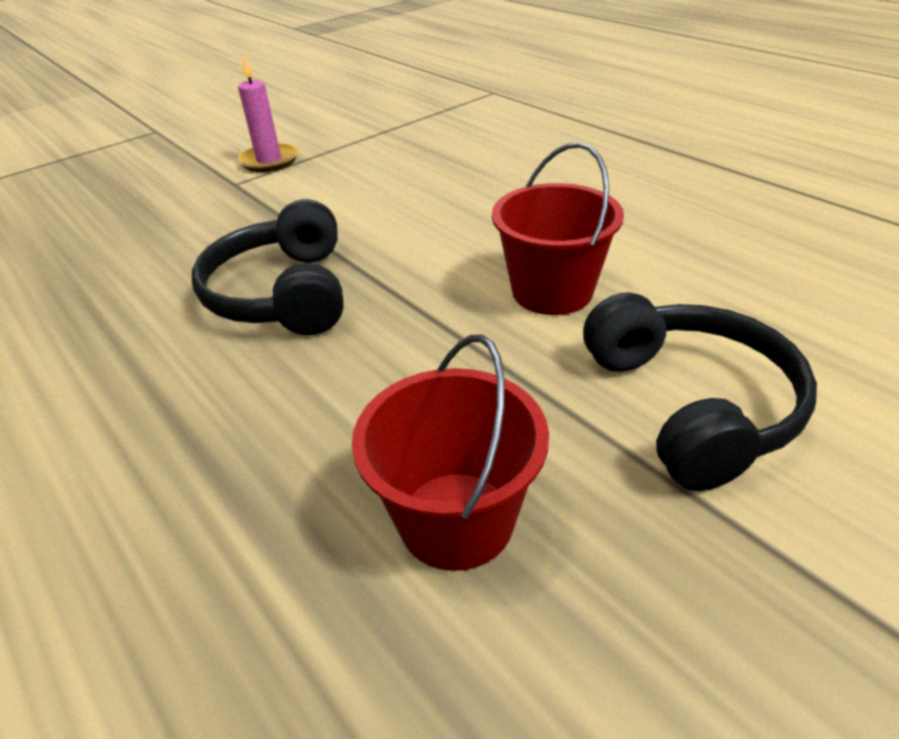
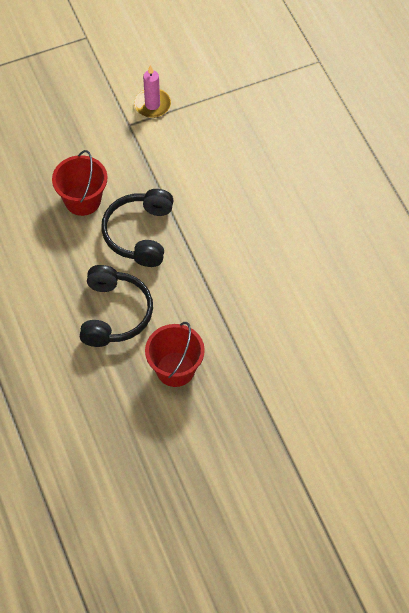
camera: 15 degrees right, 20 degrees up
(552, 291) = (258, 273): red bucket -> red bucket (82, 200)
(690, 405) = (277, 351): black headphones -> black headphones (114, 314)

